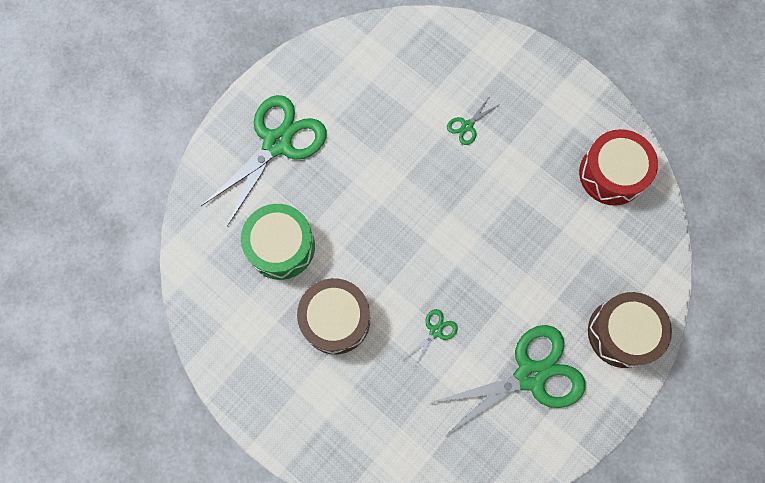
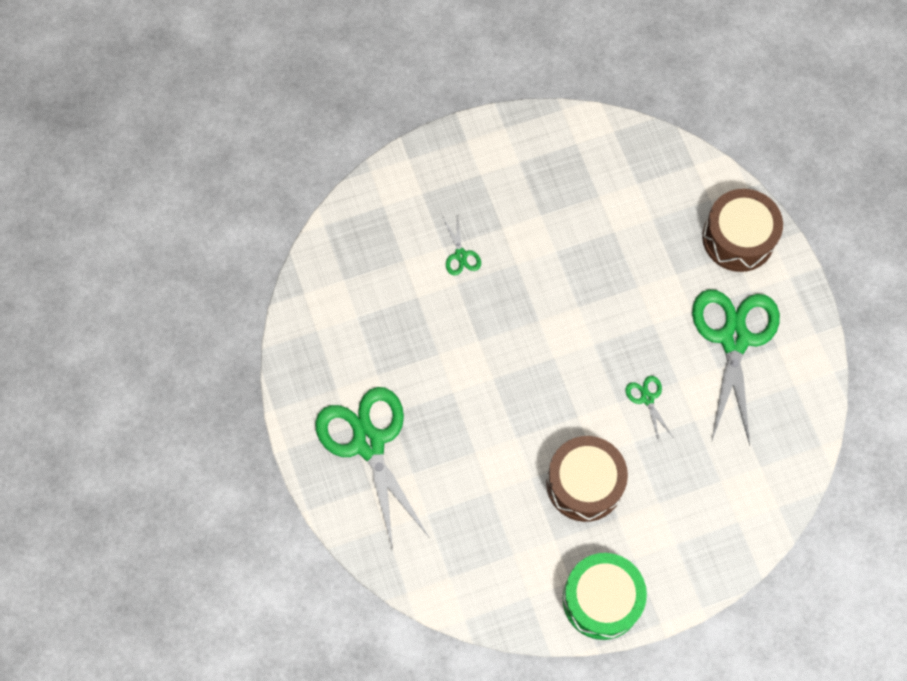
camera: 60 degrees left, 5 degrees down
(281, 246) = (480, 496): green drum -> green drum (601, 599)
(612, 174) = (585, 157): red drum -> none

